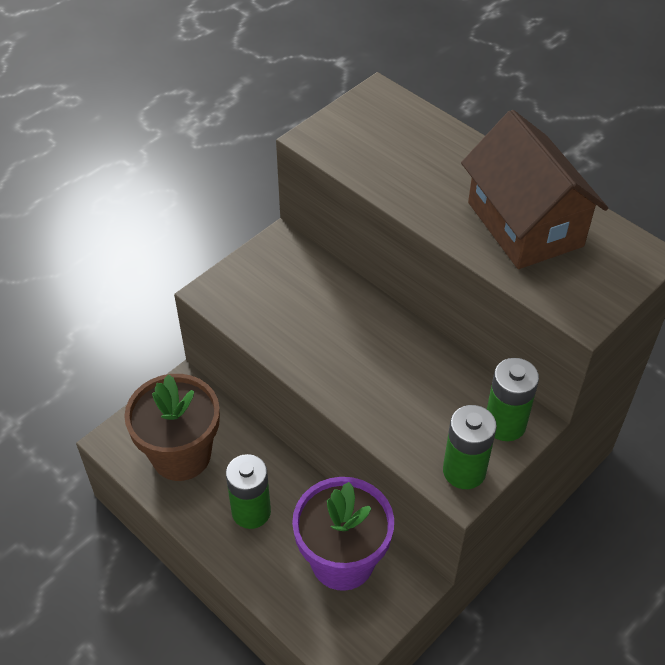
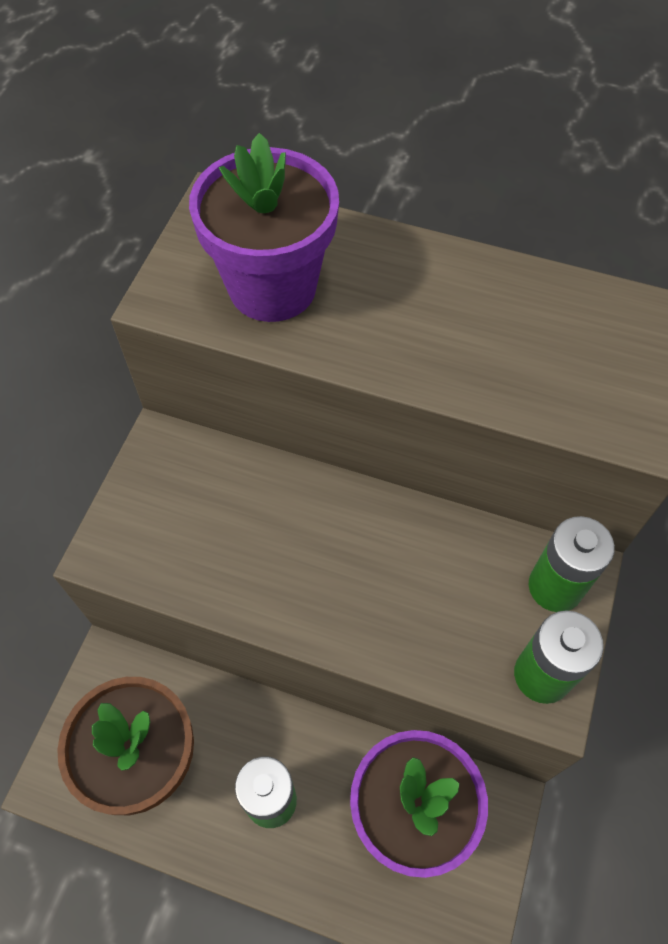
camera: 25 degrees left, 10 degrees up
(387, 153) = (272, 287): none -> purple flower pot
(525, 224) = (500, 328): brown house -> none

